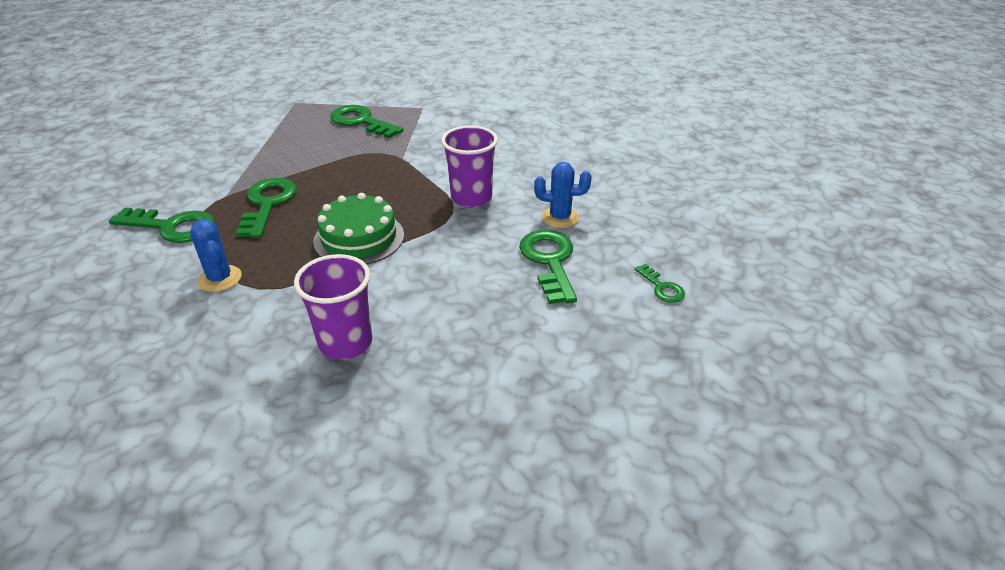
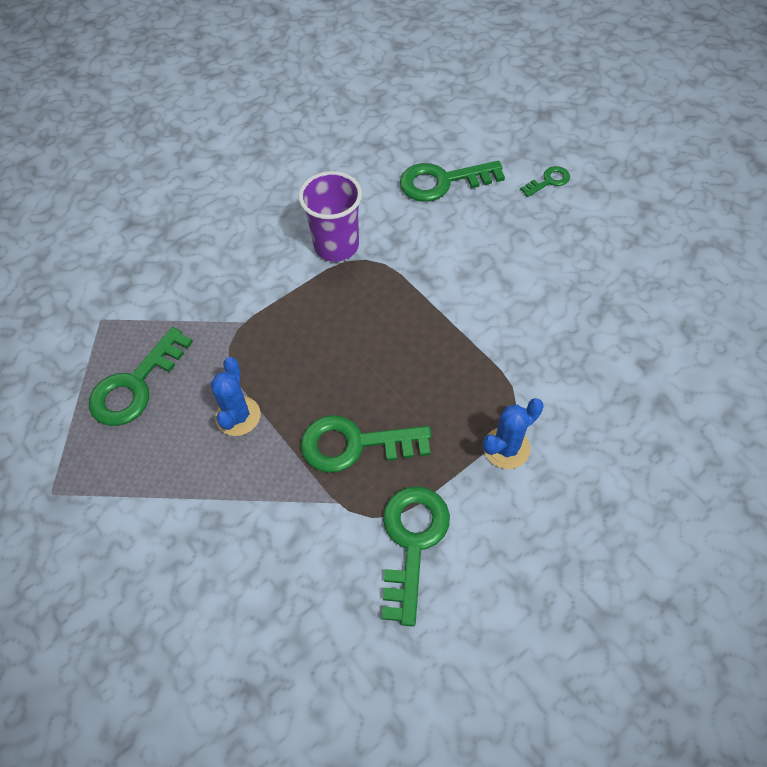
camera: 90 degrees left, 20 degrees up
(345, 343) = (579, 313): purple cup -> none
(359, 238) = (419, 334): green cake -> none
(560, 217) = (371, 175): blue cactus -> blue cactus (238, 416)
(662, 287) = (470, 114): green key -> green key (549, 181)

